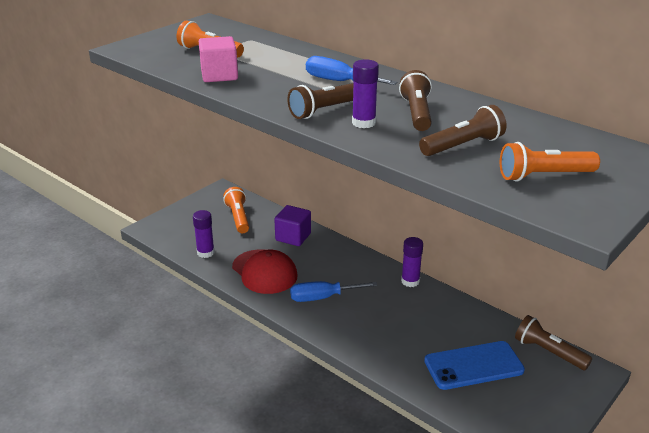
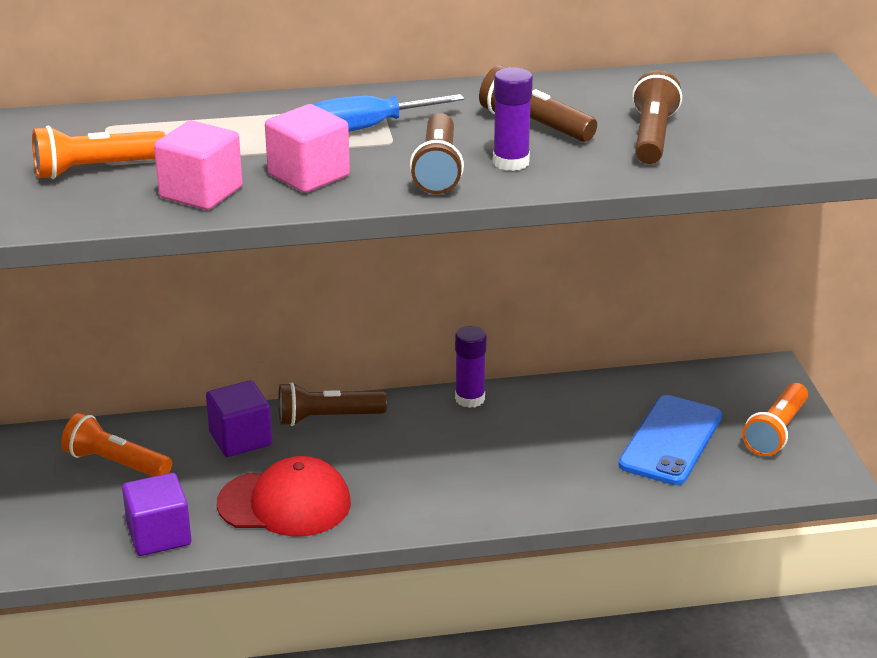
camera: 50 degrees left, 0 degrees up
(205, 253) = (159, 535): purple glue stick -> purple cube
(271, 88) = (308, 175): none -> pink cube
(322, 297) = (409, 483): blue screwdriver -> none
(543, 176) = (774, 130): orange flashlight -> orange flashlight (776, 432)
(548, 352) = (708, 380): brown flashlight -> brown flashlight (327, 418)

